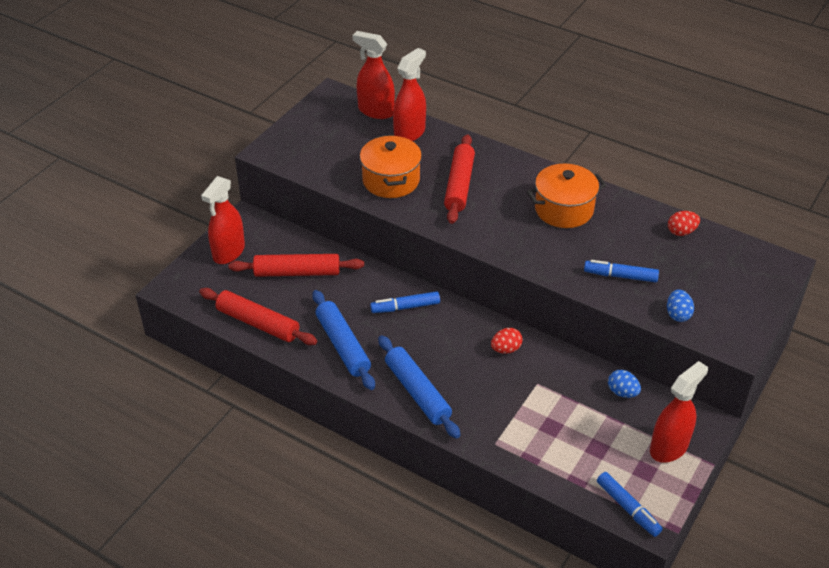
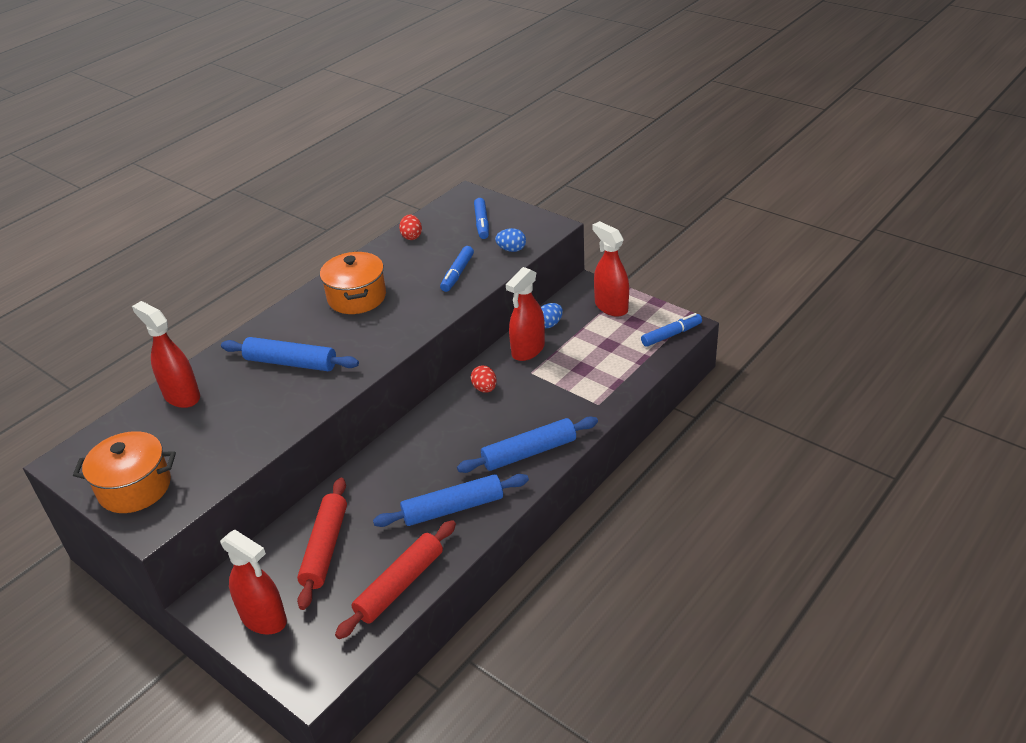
camera: 80 degrees left, 5 degrees down
(375, 111) = (123, 423): red spray bottle -> red spray bottle (528, 350)
(391, 180) = (260, 414): orange pot -> orange pot (135, 487)
(405, 307) = (409, 456): blue marker -> blue marker (482, 223)
(459, 185) = (291, 363): red rolling pin -> blue rolling pin

